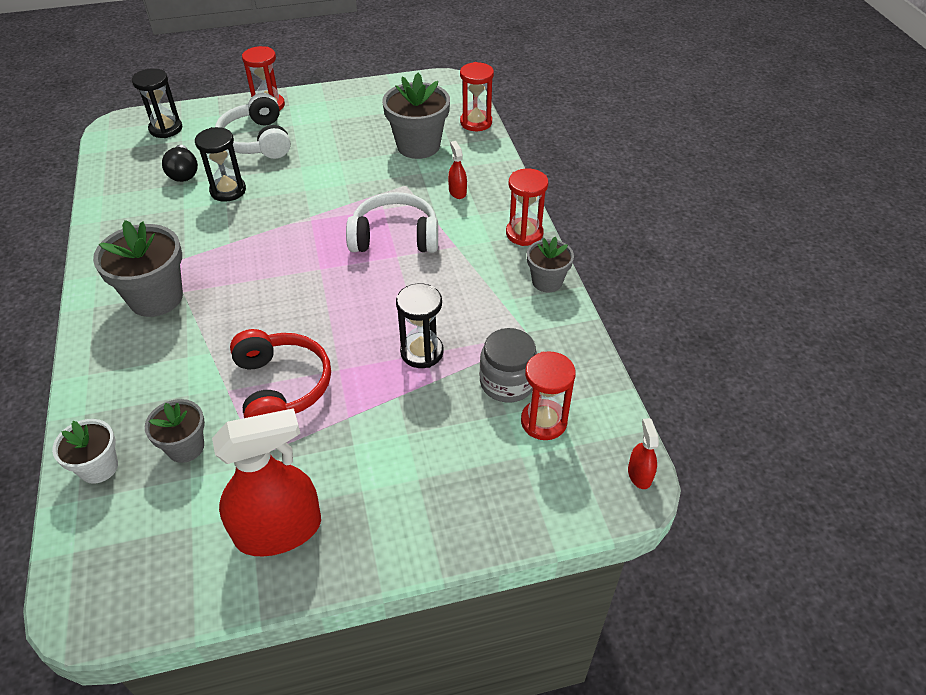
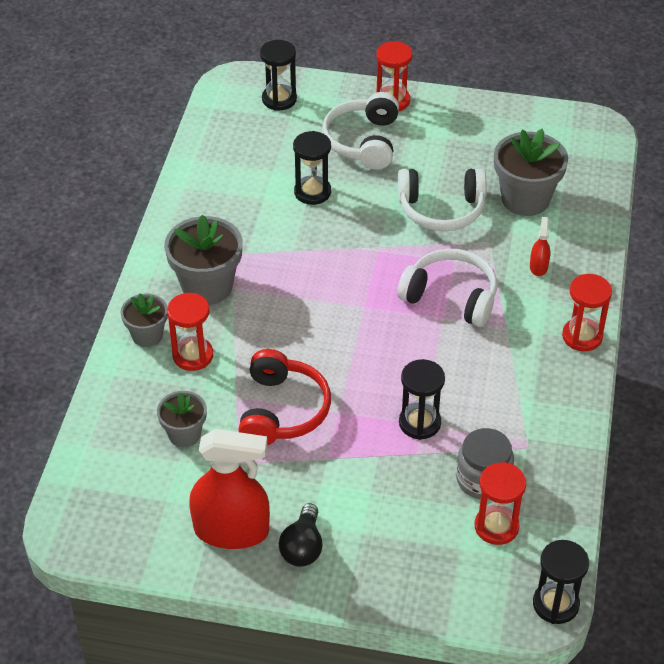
camera: 25 degrees right, 0 degrees up
(99, 467) = (112, 425): white flower pot -> none
(184, 173) = (278, 158): black light bulb -> black light bulb (303, 547)
(351, 172) = (441, 209): none -> white headphones
(476, 122) = (602, 189): red hourglass -> red hourglass (193, 355)
(547, 281) = (576, 395): grey flower pot -> grey flower pot (147, 335)
(639, 474) = (555, 604): red spray bottle -> black hourglass

